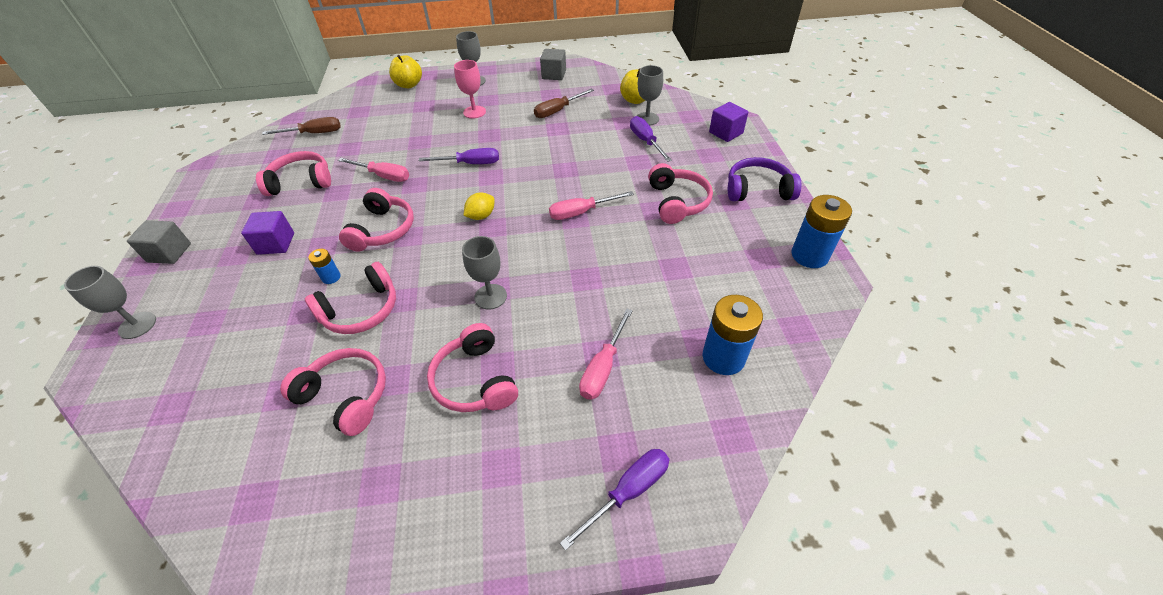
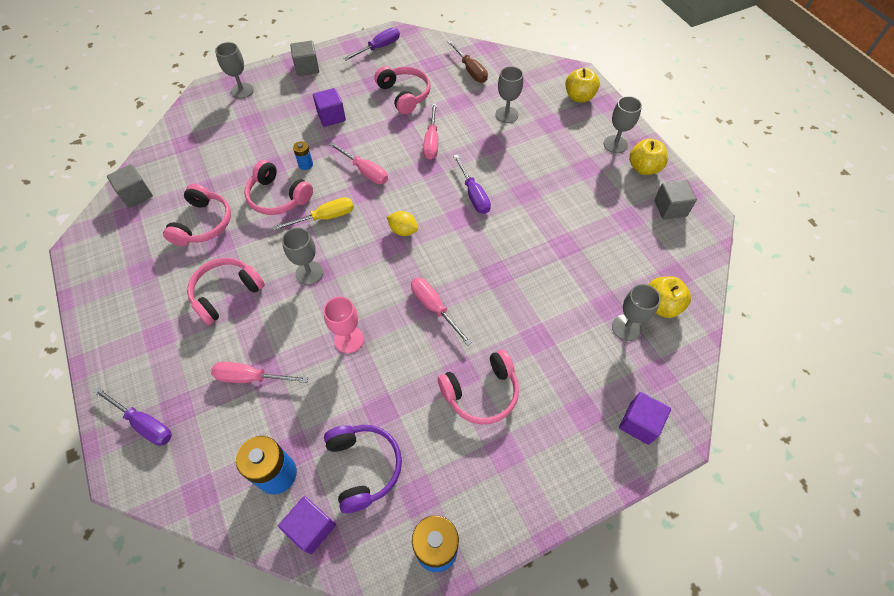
camera: 70 degrees right, 10 degrees up
(221, 484) = (136, 194): none -> grey cube
(383, 230) = (365, 171): pink headphones -> pink screwdriver
(392, 125) = (506, 115): none -> grey goblet
(423, 272) = (325, 217): none -> yellow screwdriver
(474, 112) = (558, 165): pink goblet -> pink goblet (349, 339)
(508, 75) = (643, 168): none -> yellow apple
(558, 111) = (597, 235): brown screwdriver -> none
(645, 141) = (579, 337): purple screwdriver -> purple screwdriver (379, 48)
(757, 190) = (535, 477): purple headphones -> purple headphones (364, 467)
(783, 337) = (311, 528): none -> purple cube

